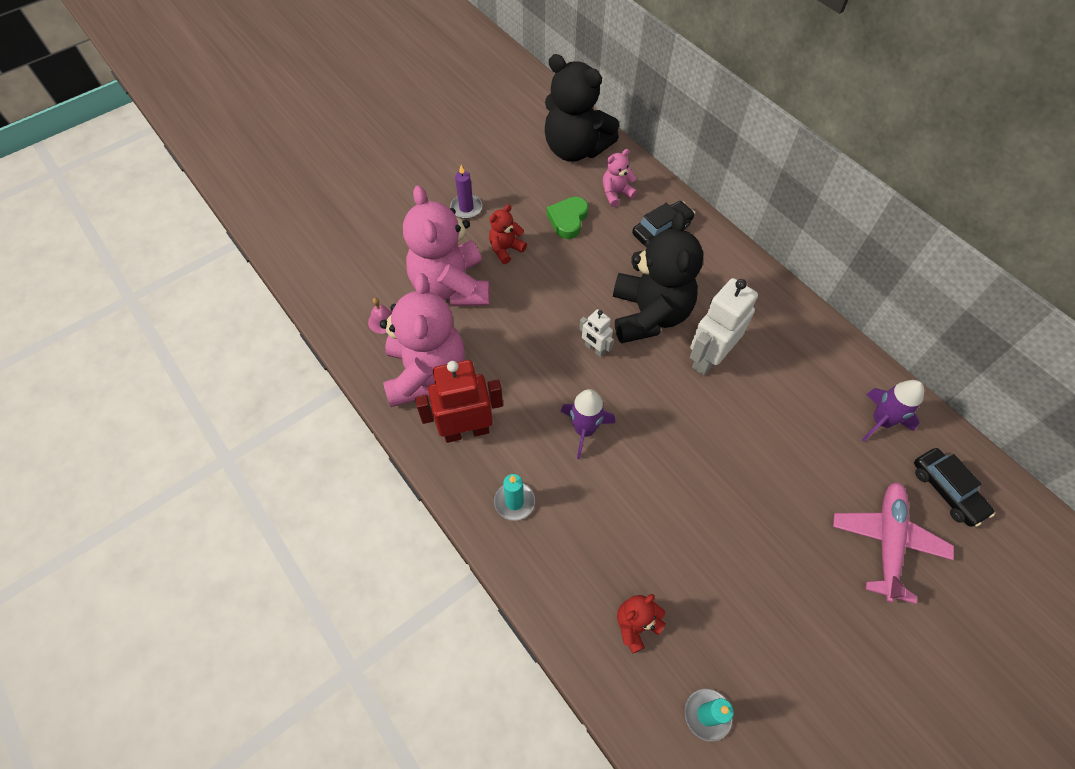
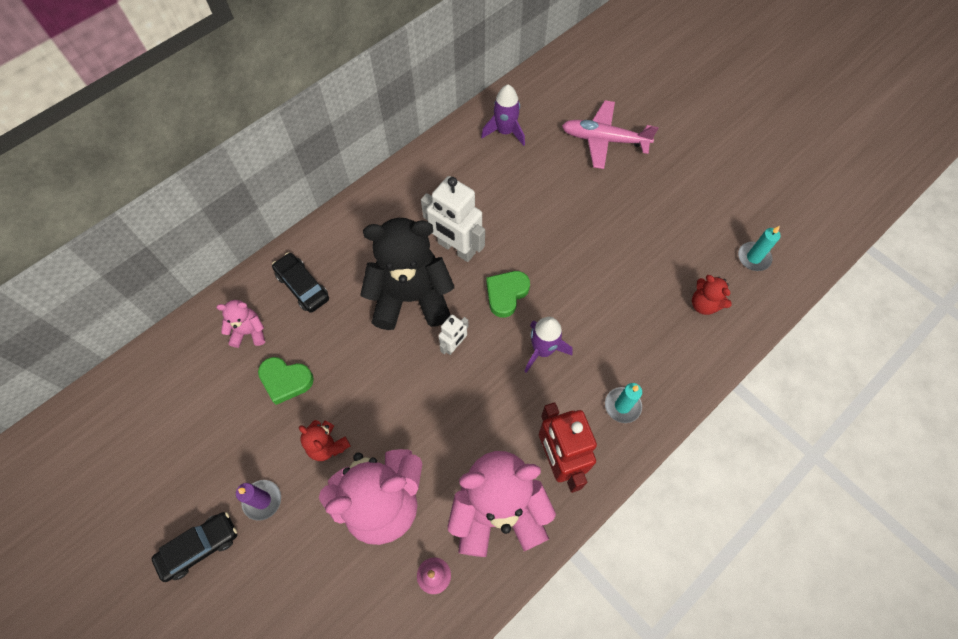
camera: 95 degrees left, 5 degrees up
(575, 149) = (174, 379): black teddy bear -> none
(616, 194) = (249, 332): pink teddy bear -> pink teddy bear turned 120 degrees clockwise
(652, 401) = (506, 294): none -> green heart
(946, 490) = (558, 100): black car -> black car (200, 547)

